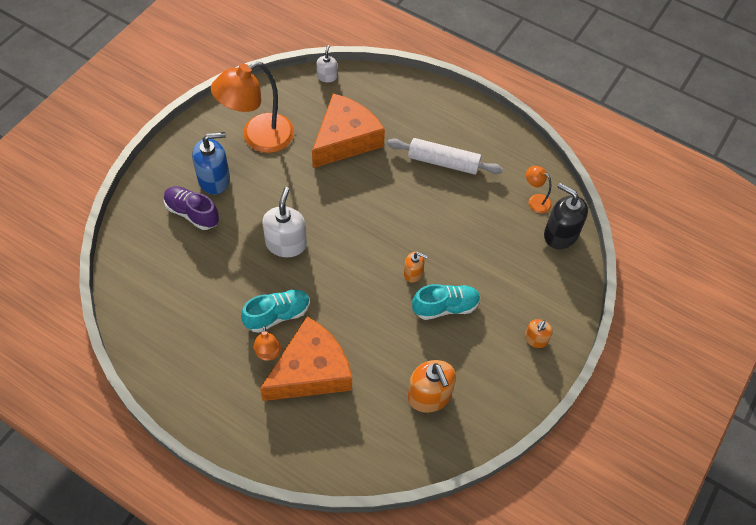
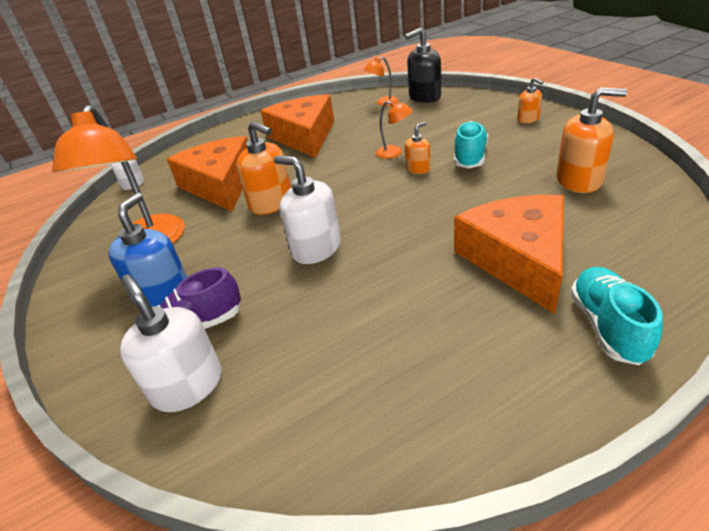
camera: 55 degrees left, 20 degrees down
(154, 234) = (187, 385): none -> white soap dispenser
(268, 354) = (476, 294): orange lamp -> orange lamp (394, 152)
(277, 315) = (418, 274): turquoise shoe -> turquoise shoe (608, 326)
(331, 189) = (271, 203): none -> orange soap dispenser
(443, 162) = (304, 136): white rolling pin -> orange cheese

